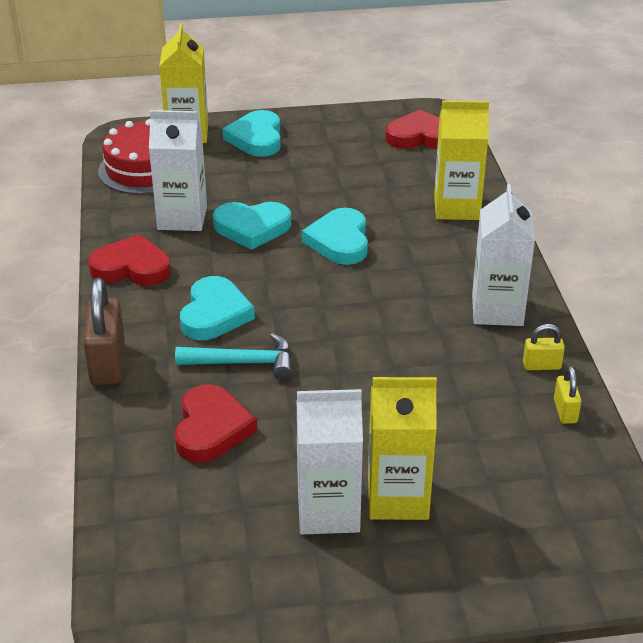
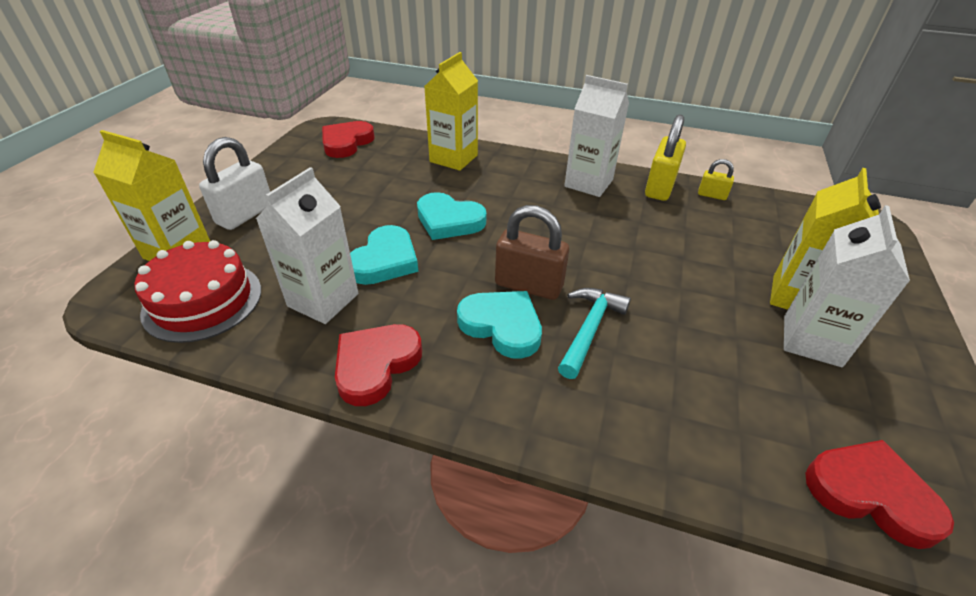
camera: 65 degrees left, 5 degrees up
(107, 363) = (539, 439): brown padlock -> brown padlock (529, 285)
(211, 429) = (682, 383): red heart -> red heart (870, 494)
(256, 138) = (245, 214): turquoise heart -> white padlock
(541, 365) = (659, 187): yellow padlock -> yellow padlock, size x1.90

